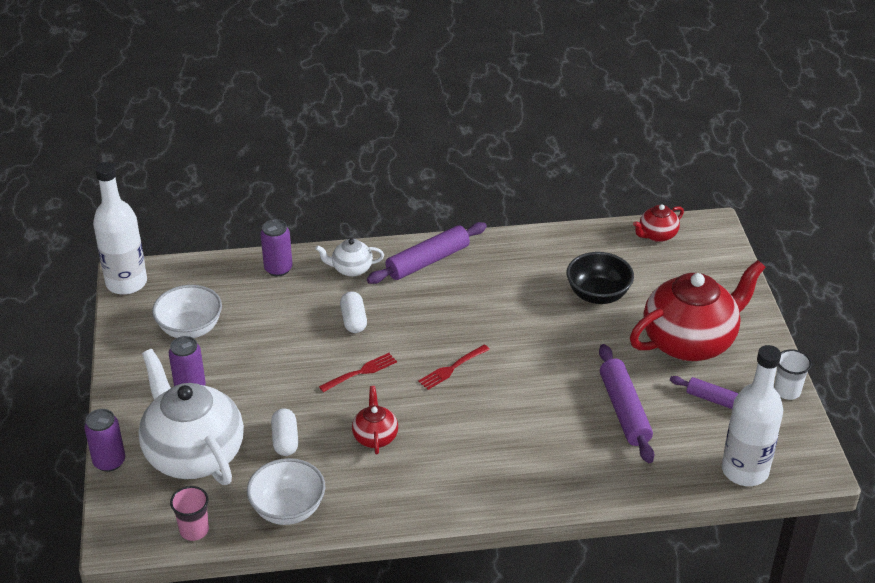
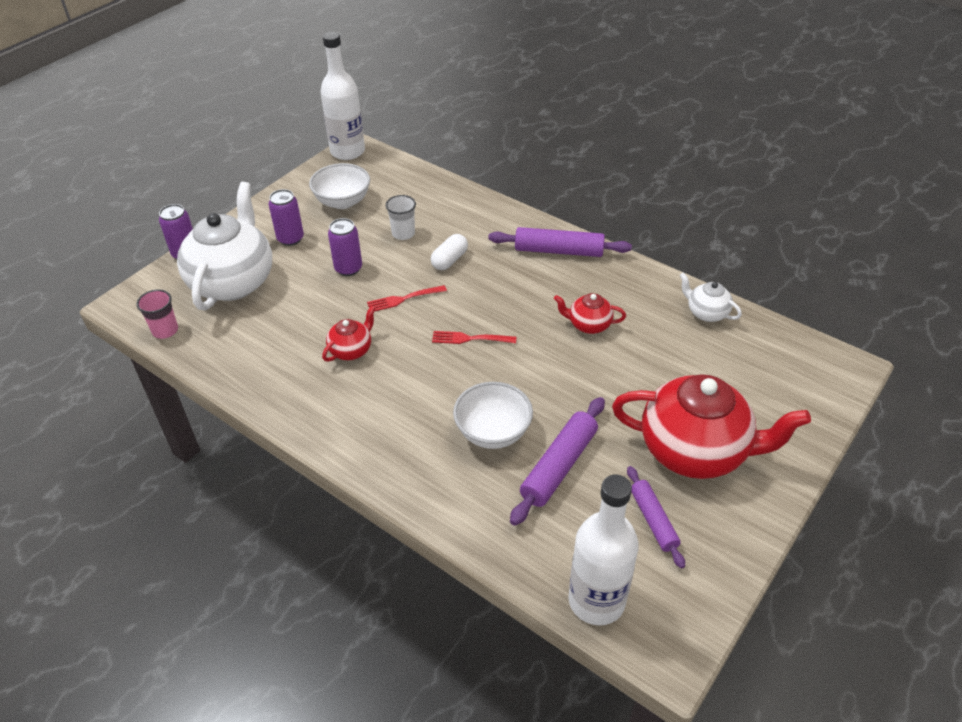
camera: 45 degrees right, 5 degrees up
(278, 269) = (449, 196): purple can -> purple can (348, 268)
(285, 440) = (295, 311): white capsule -> none
(288, 509) = (232, 358): white bowl -> white bowl (493, 432)
(351, 269) = (496, 224): white teapot -> white teapot (706, 313)
(360, 372) = (404, 299): red fork -> red fork turned 150 degrees clockwise
(598, 295) = (662, 358): black bowl -> none
(657, 235) = (782, 343): red teapot -> red teapot (588, 325)
(787, 391) = (734, 561): white cup -> white cup (403, 233)

